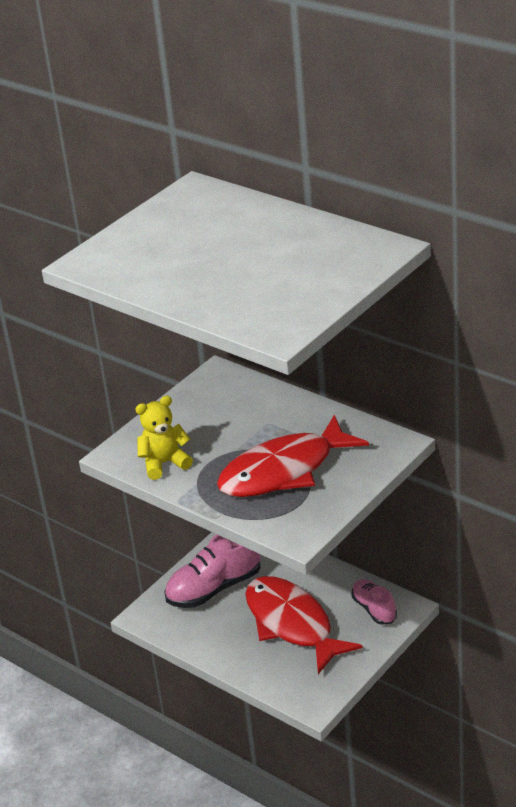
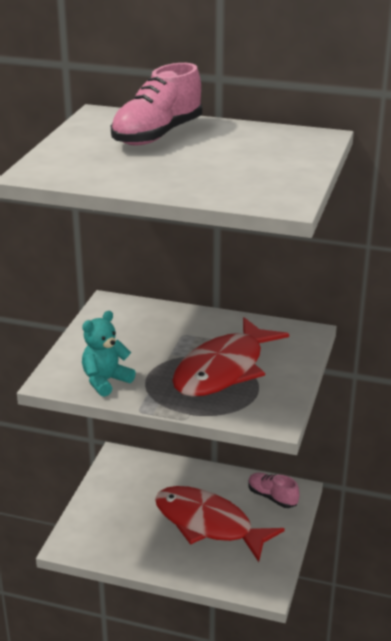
camera: 25 degrees left, 5 degrees down
(164, 463) = (105, 381): yellow teddy bear -> turquoise teddy bear
(214, 588) = (121, 508): pink shoe -> pink shoe (157, 135)

